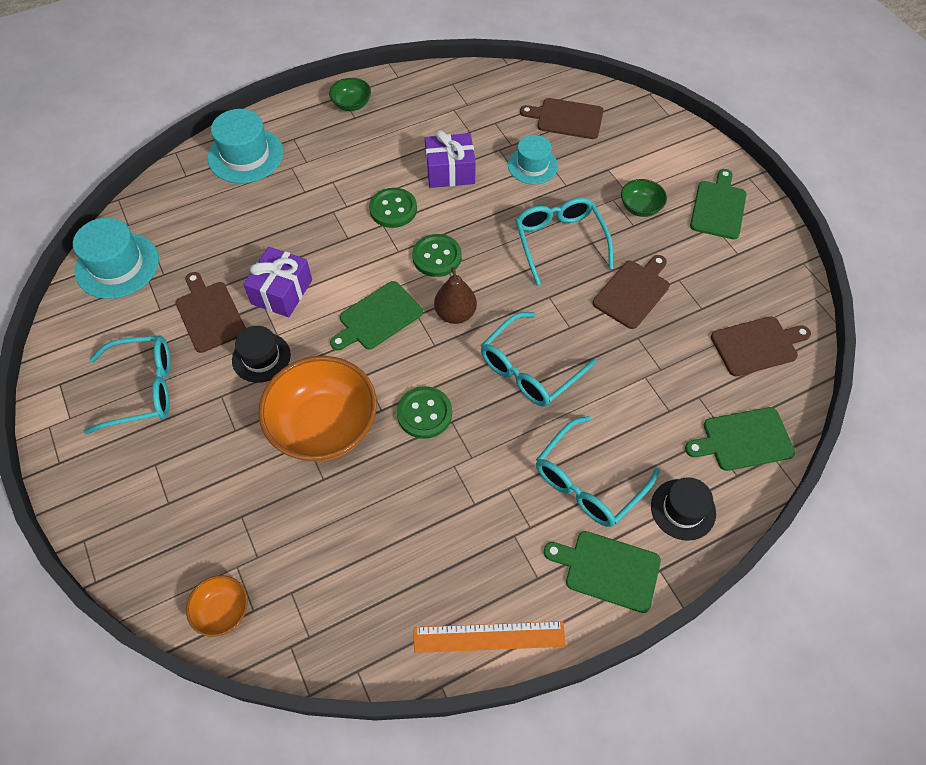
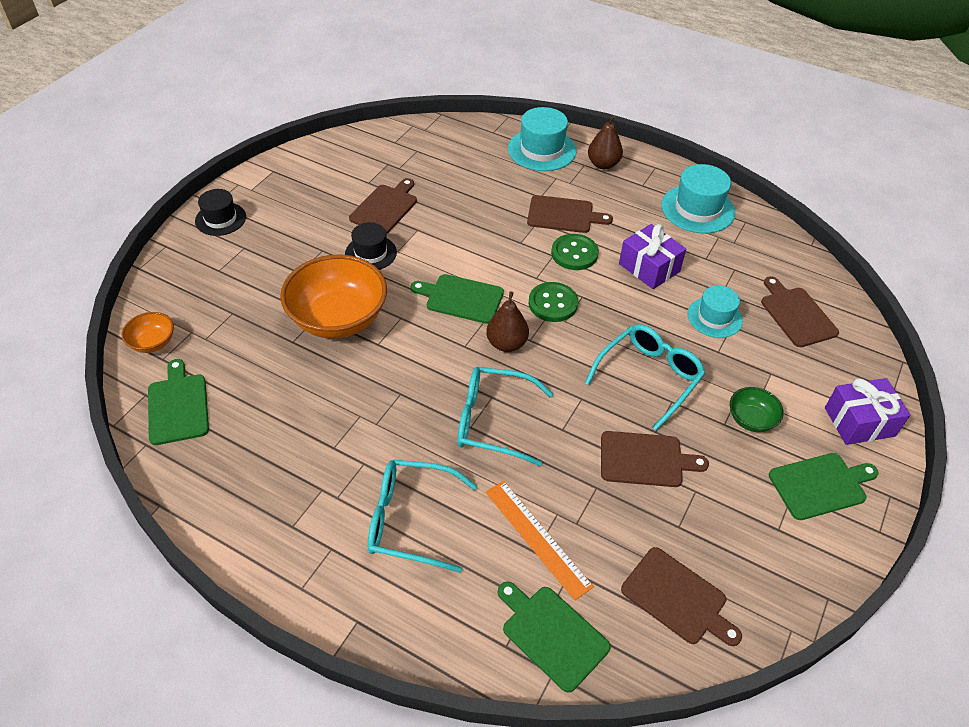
camera: 55 degrees right, 10 degrees down
(117, 265) = (386, 144): turquoise hat -> turquoise hat (697, 209)
(143, 389) = (298, 210): turquoise glasses -> none
(282, 292) = (437, 233): purple gift -> purple gift (859, 422)
(305, 126) = (603, 164): none -> brown pear
(341, 189) = (563, 215): none -> brown cutting board
(352, 104) = (653, 177): green bowl -> none
(424, 413) = (394, 372): green button -> none
(489, 636) = (219, 517): orange ruler -> orange ruler (537, 538)
(608, 570) = (331, 577): green cutting board -> green cutting board (178, 406)
(683, 509) = (434, 612): black hat -> black hat (220, 219)

